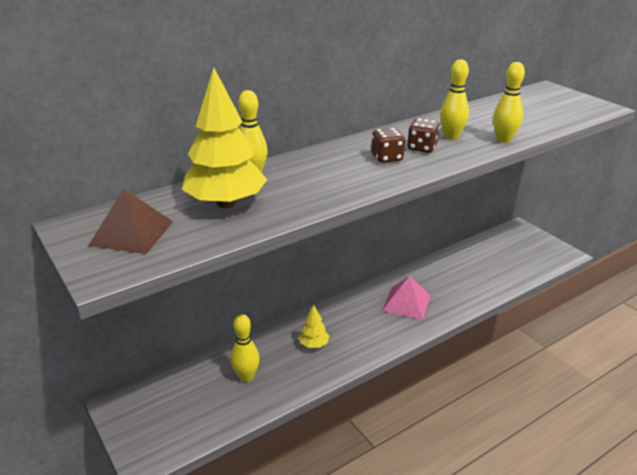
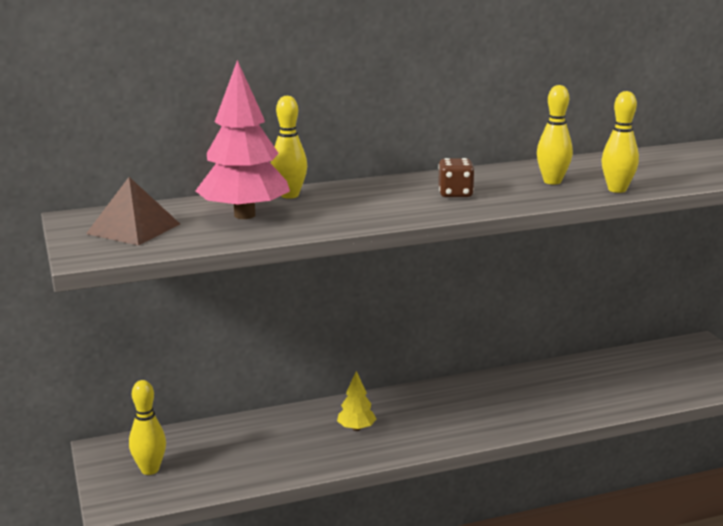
camera: 15 degrees right, 10 degrees down
(226, 203) = (244, 215): yellow tree -> pink tree
(246, 376) = (261, 447): yellow bowling pin -> yellow bowling pin (150, 469)
(406, 303) = (496, 403): pink pyramid -> none
(422, 148) = (506, 188): brown dice -> none

